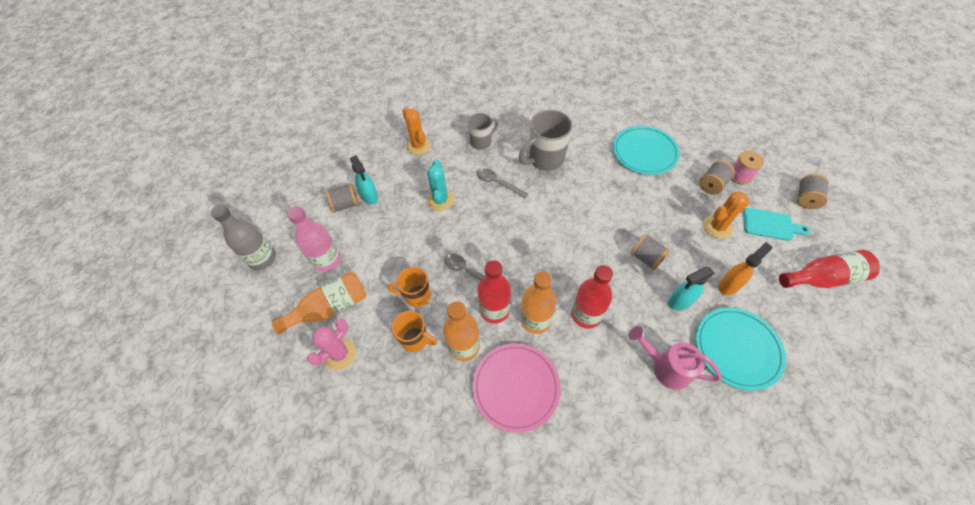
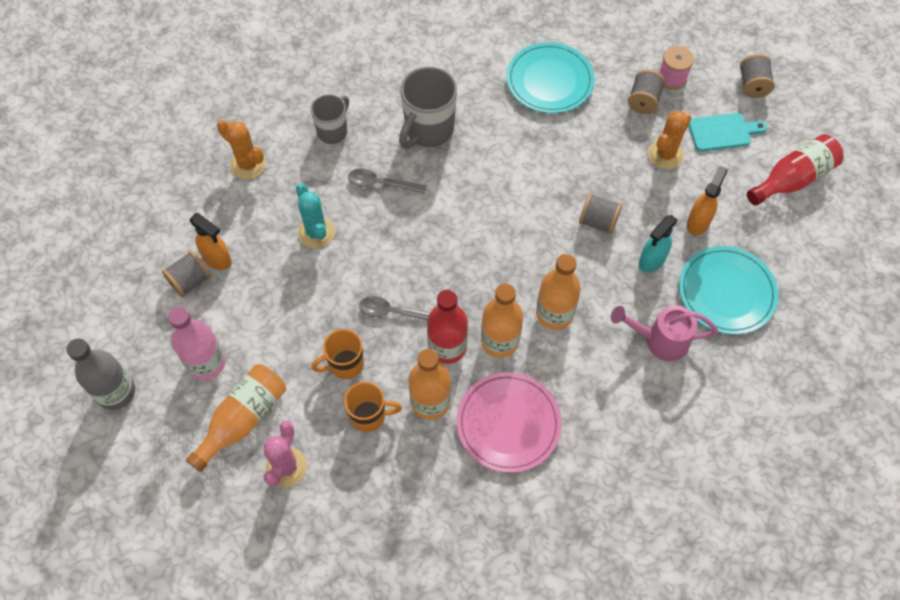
camera: 25 degrees left, 5 degrees up
(369, 196) = (217, 259): turquoise spray bottle -> orange spray bottle
(586, 314) = (554, 313): red bottle -> orange bottle

